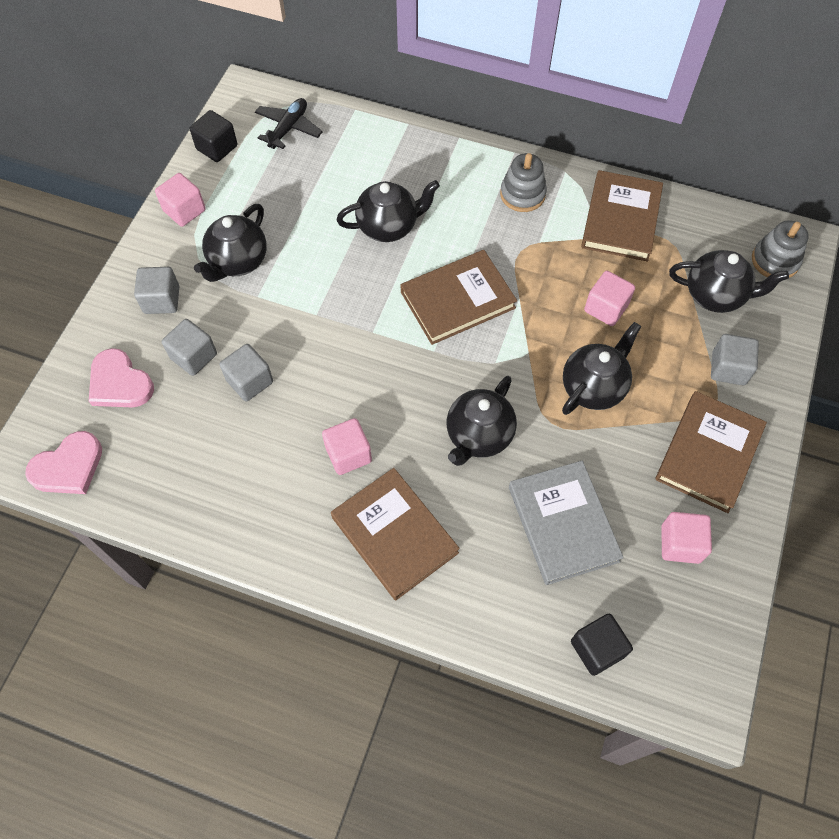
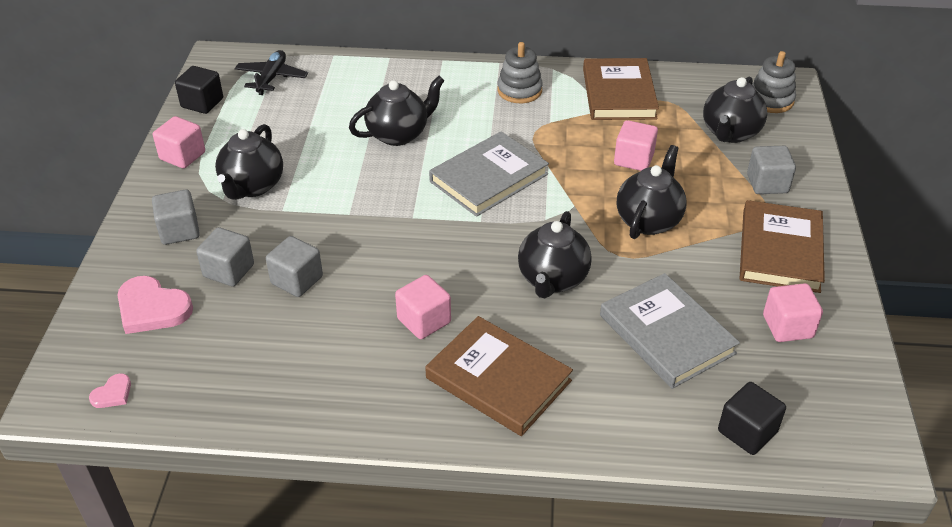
camera: 15 degrees left, 20 degrees down
(68, 467) = (112, 394): pink heart -> pink heart, size x0.50
(457, 300) = (488, 178): brown book -> grey book
(715, 295) = (730, 133): black teapot -> black teapot turned 120 degrees clockwise

